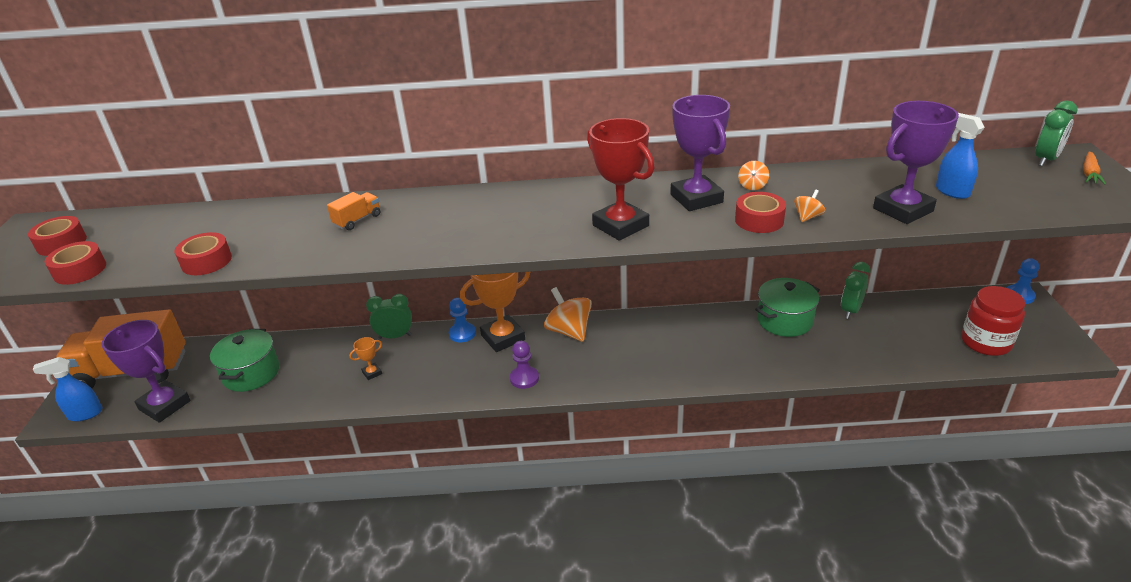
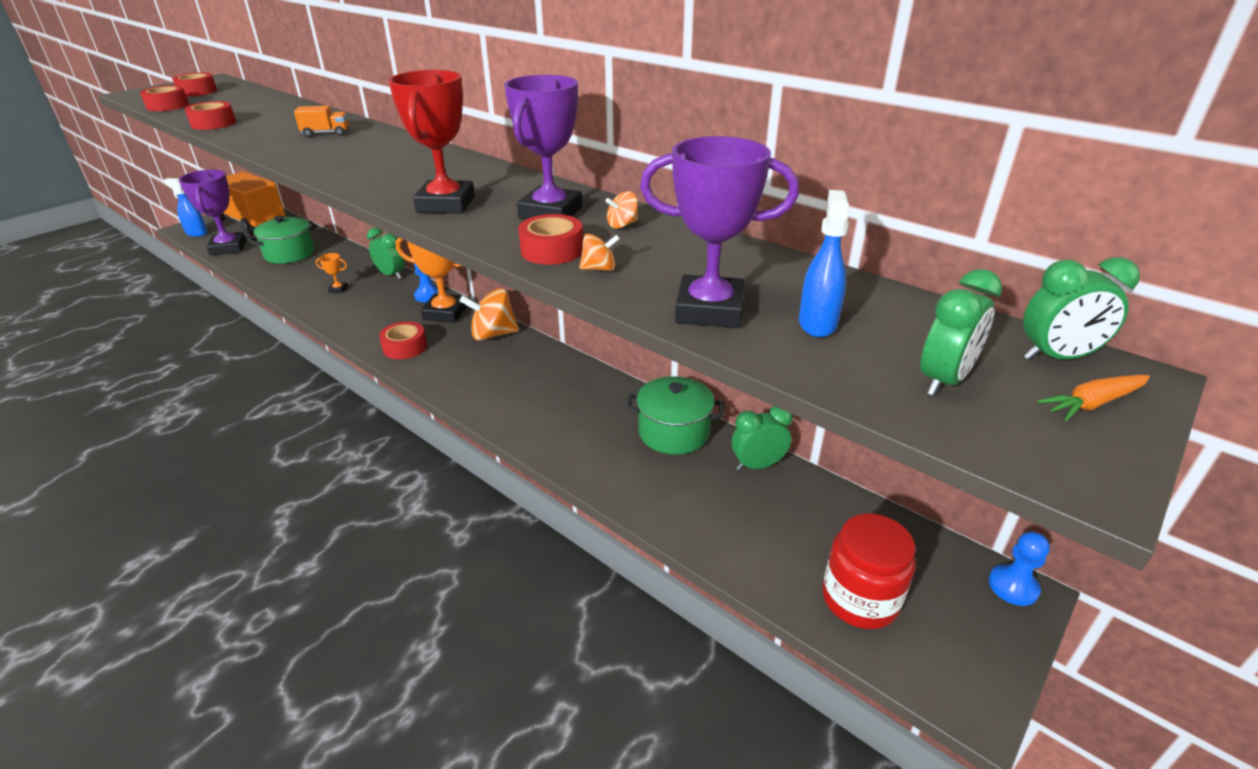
camera: 40 degrees right, 0 degrees up
(524, 378) = (405, 347): purple pawn -> red tape
(569, 331) = (493, 334): orange spinning top -> orange spinning top turned 105 degrees counterclockwise
(1039, 191) = (943, 381): none -> green clock

